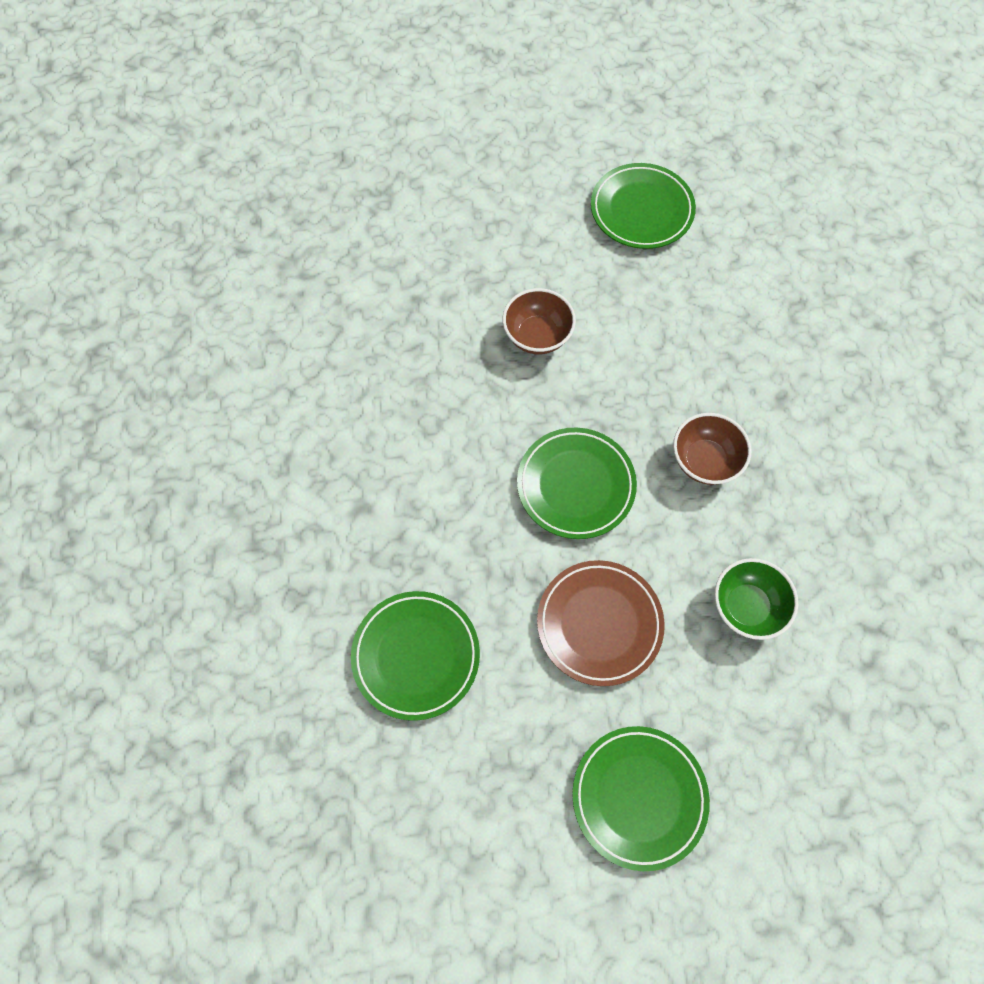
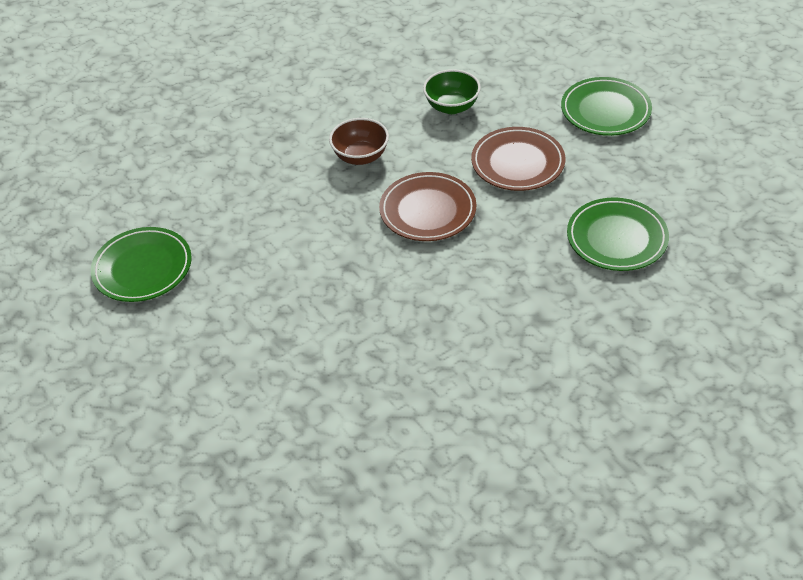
camera: 115 degrees left, 20 degrees down
(537, 336) = (312, 282): brown bowl -> none
(575, 485) = (428, 211): green plate -> brown plate

